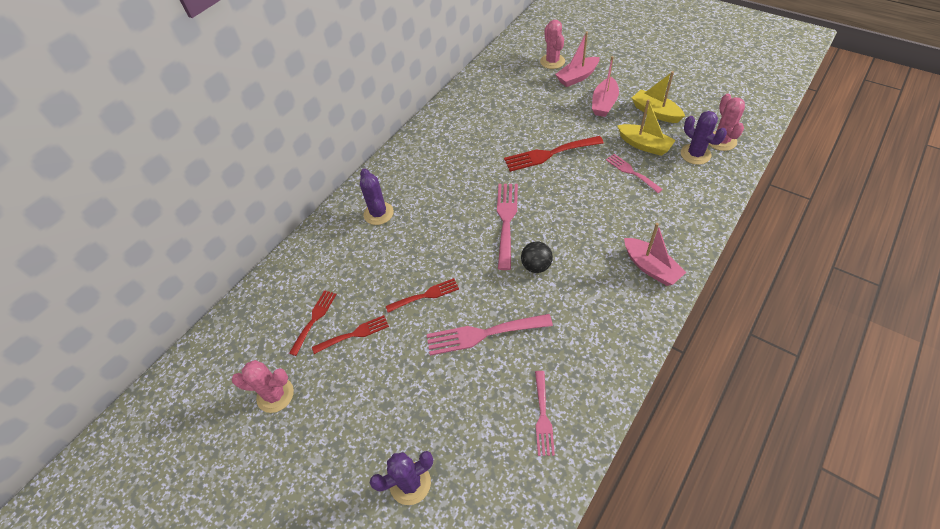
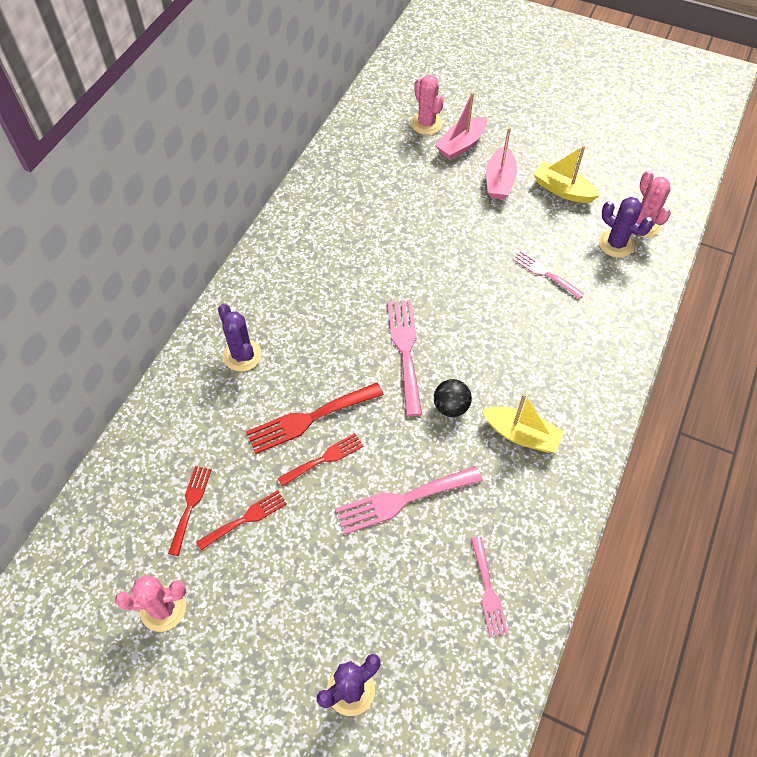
camera: 15 degrees left, 5 degrees up
(549, 154) = (443, 256): red fork -> red fork (309, 419)
(644, 145) = (555, 236): yellow boat -> yellow boat (521, 435)
(650, 267) = (583, 395): pink boat -> none

